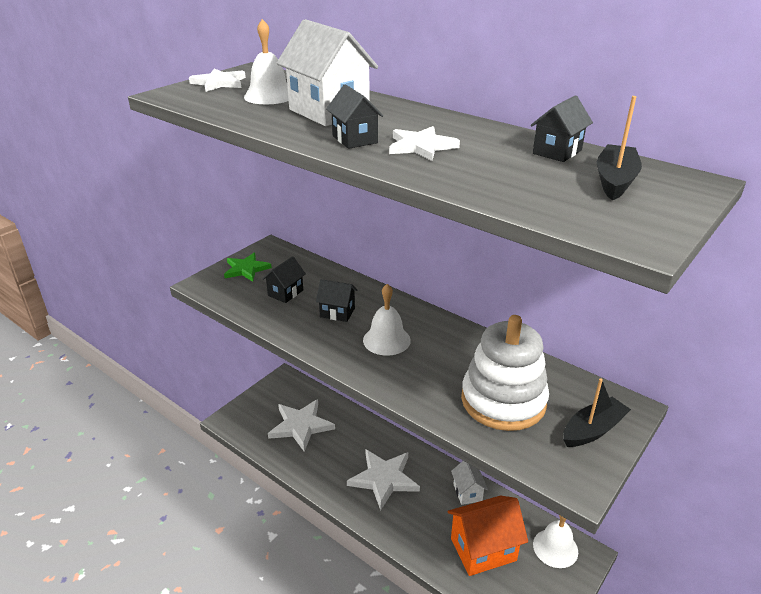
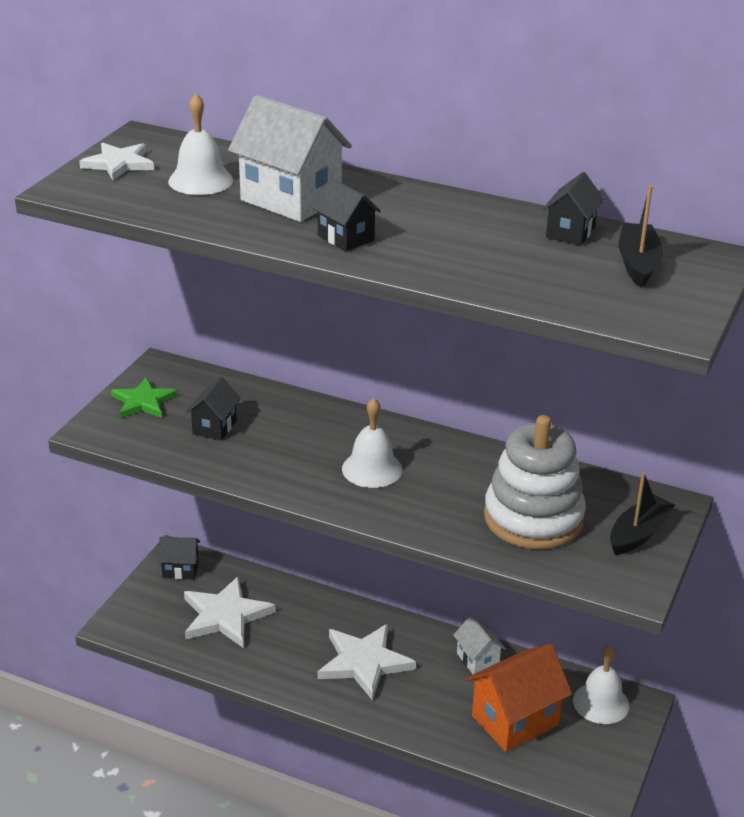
camera: 15 degrees left, 0 degrees up
(337, 312) = (295, 443): black house -> black house (180, 569)
(421, 146) = (424, 240): white star -> none

